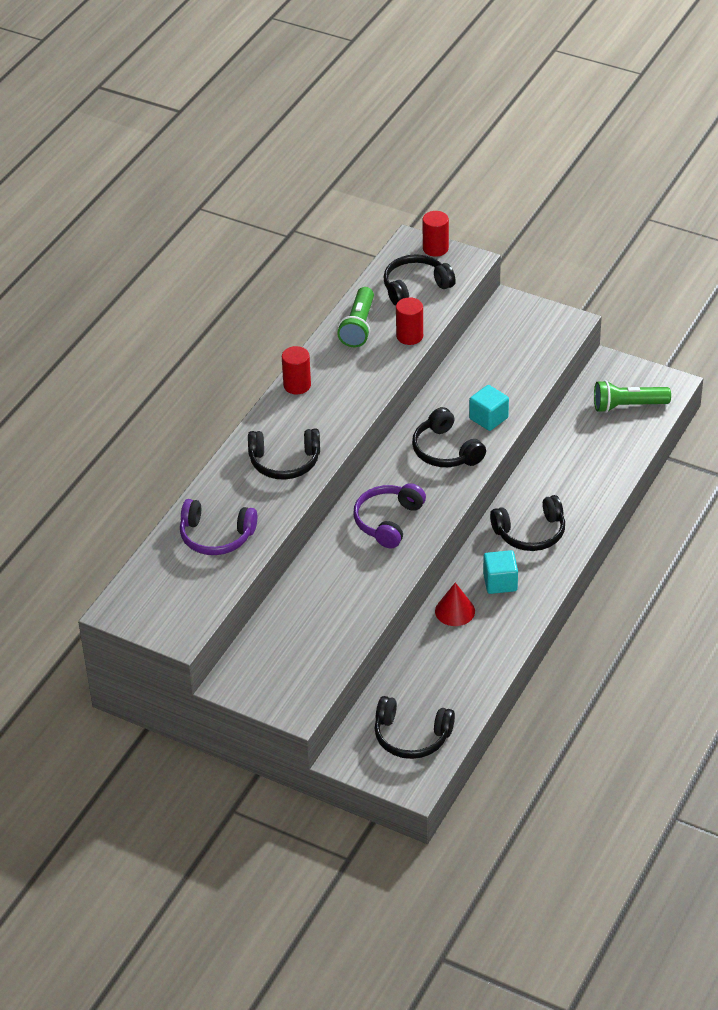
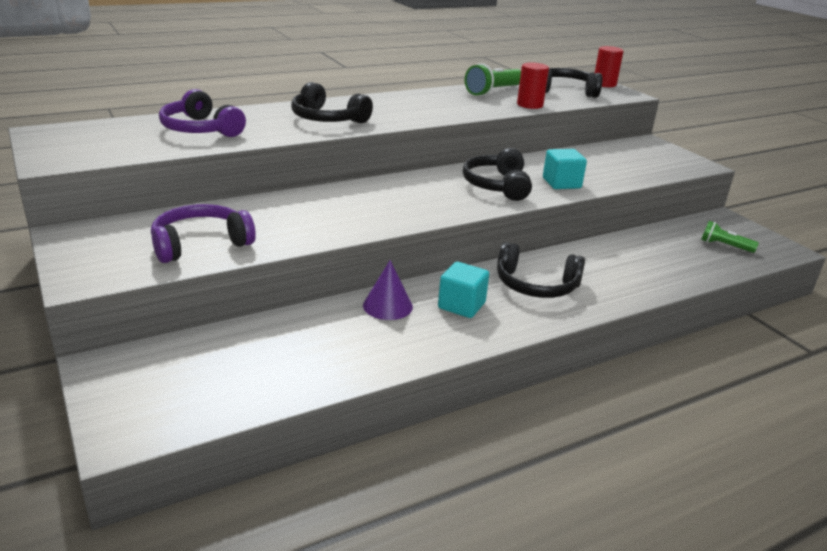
camera: 30 degrees right, 15 degrees down
(297, 385) = (402, 96): red cylinder -> none
(388, 521) = (385, 201): purple headphones -> purple headphones (200, 244)
(411, 736) = (193, 384): black headphones -> none
(455, 611) = (387, 306): red cone -> purple cone
(627, 406) = (724, 246): green flashlight -> green flashlight, size x0.62

